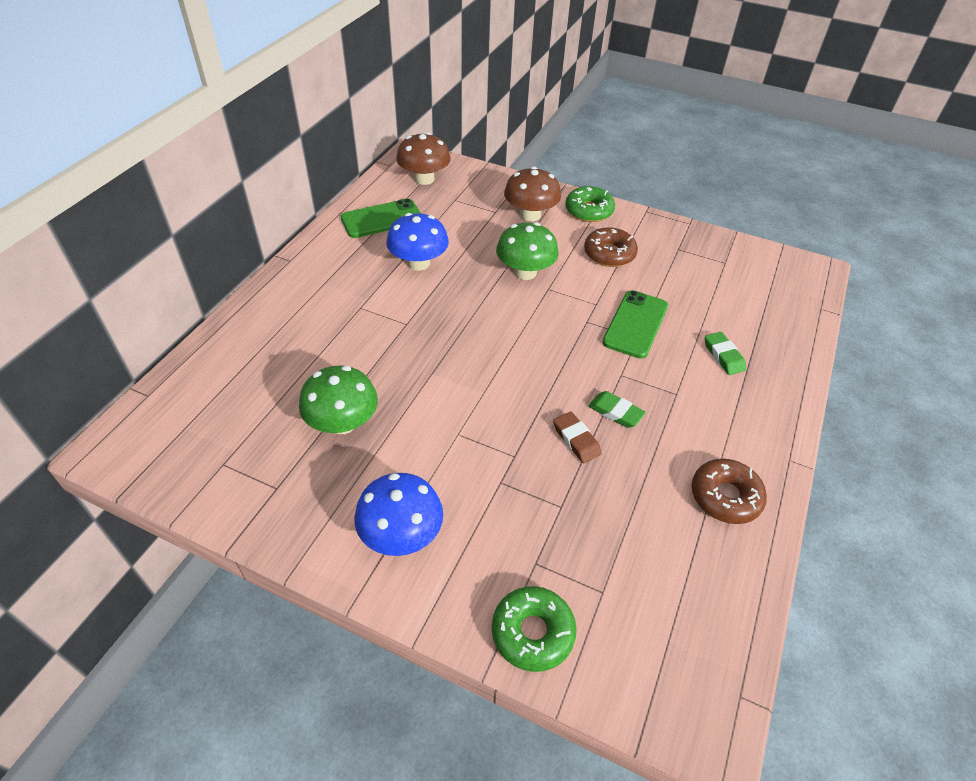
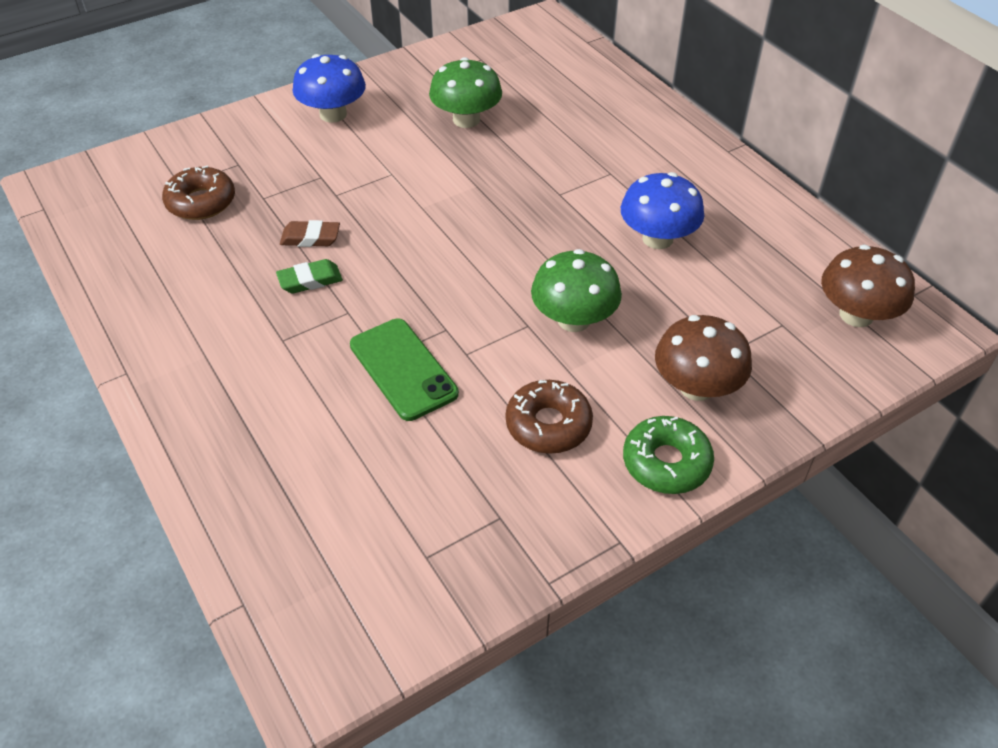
camera: 125 degrees right, 0 degrees up
(382, 219) = (771, 240): green phone -> none
(532, 632) = (197, 141): green donut -> none
(723, 356) = (283, 418): green eraser -> none
(725, 496) = (154, 298): brown donut -> brown donut (201, 202)

